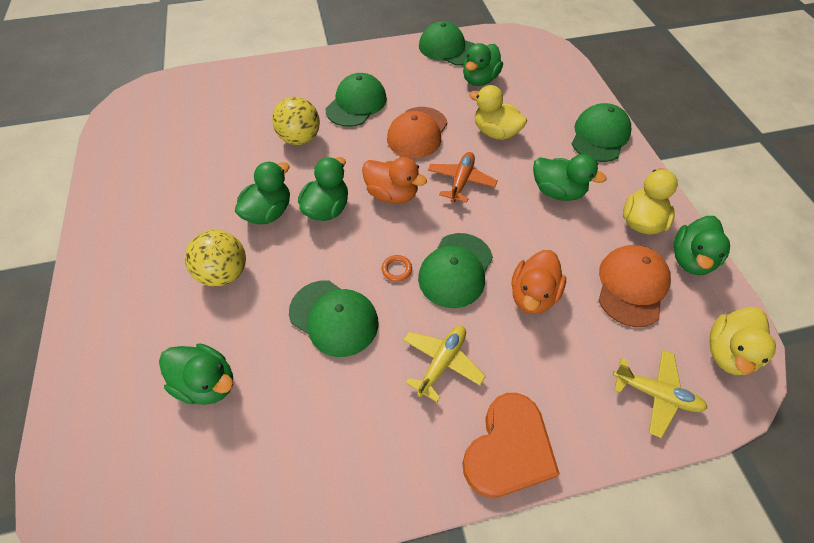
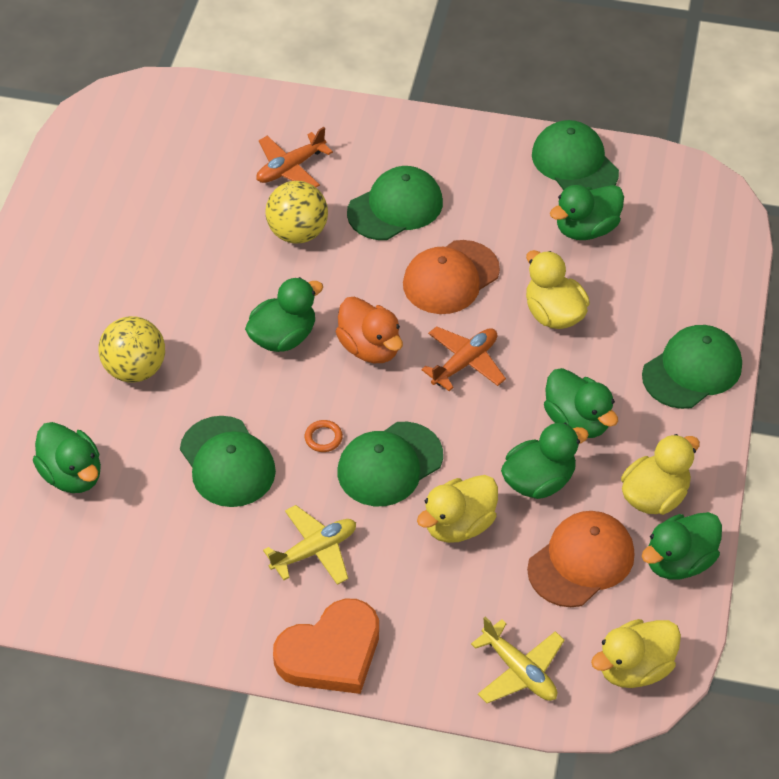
camera: 25 degrees right, 5 degrees down
(269, 212) = (214, 316): green duck -> green duck (539, 481)
(274, 102) = (290, 168): none -> orange plane
(532, 295) = (458, 525): orange duck -> yellow duck

